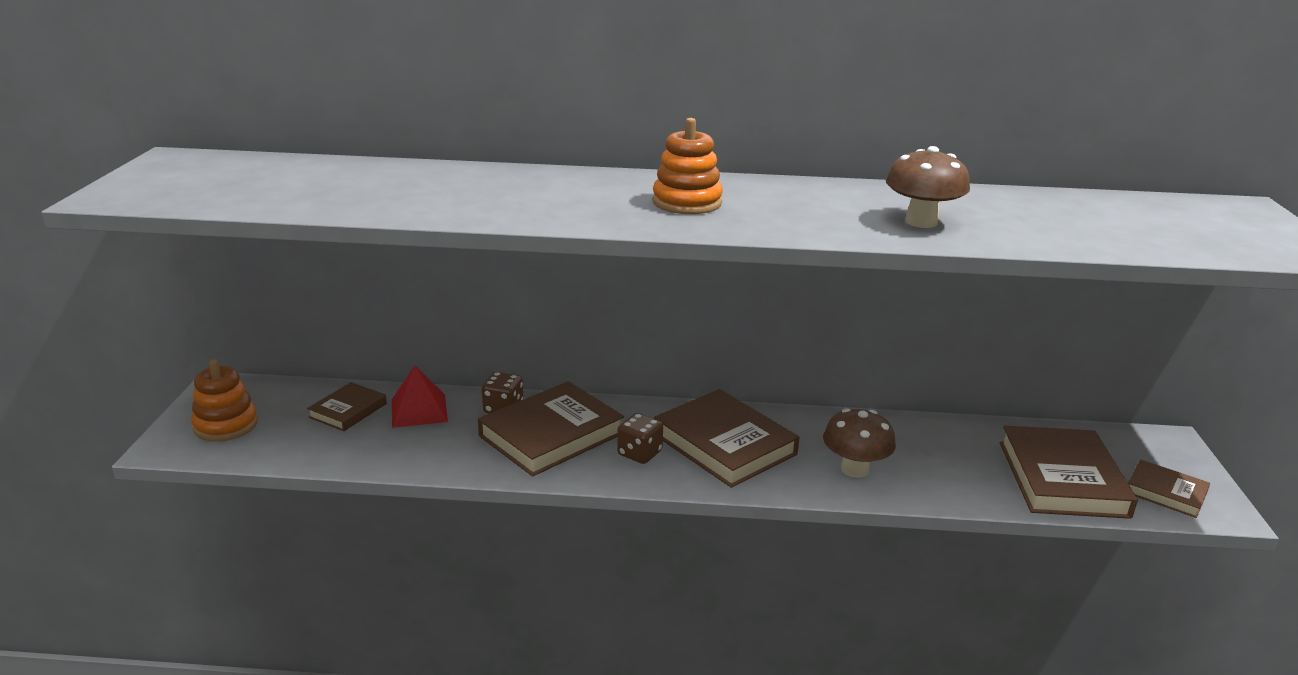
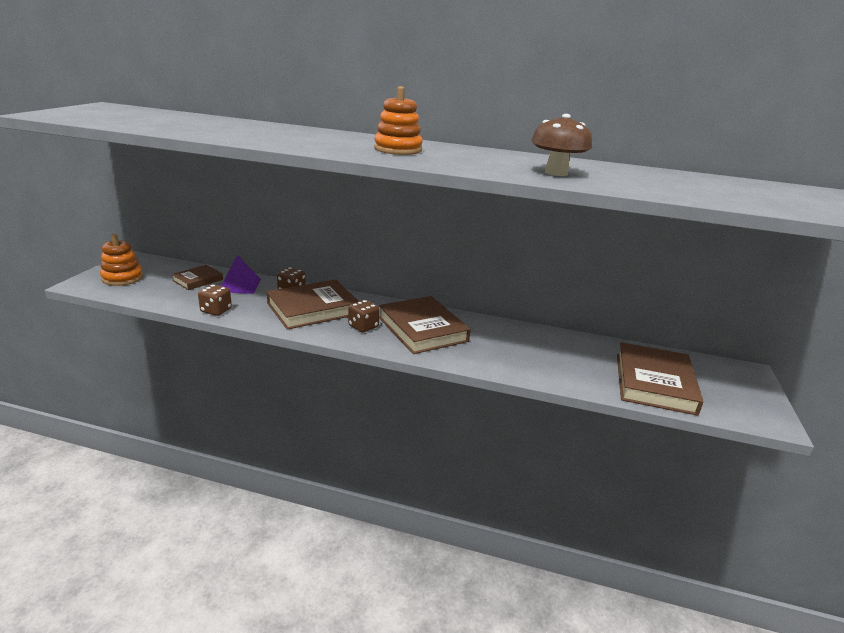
camera: 10 degrees right, 0 degrees up
(409, 461) = (216, 310): none -> brown dice
(419, 410) = (240, 285): red pyramid -> purple pyramid
(854, 469) = (504, 356): brown mushroom -> none
(1166, 492) = (732, 403): brown book -> none

